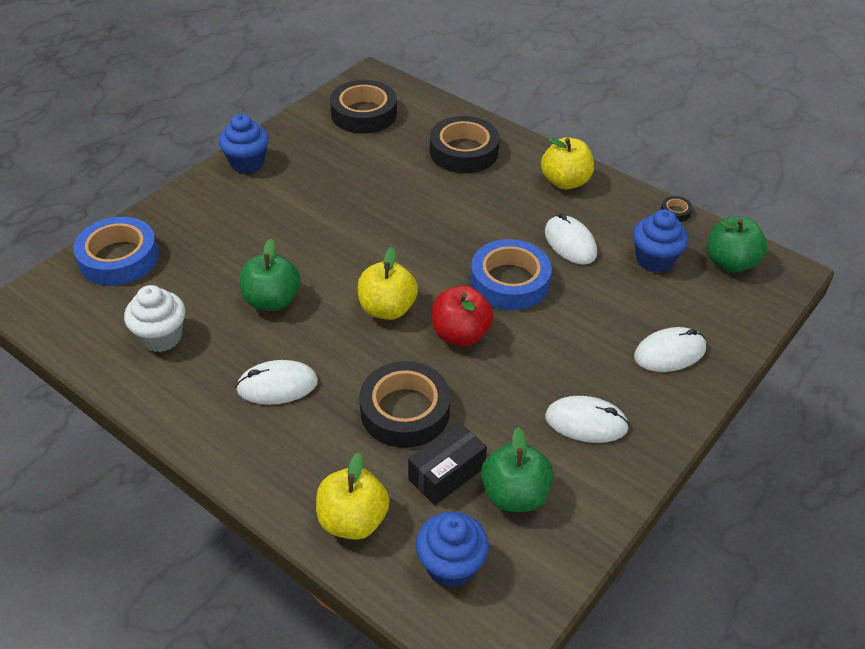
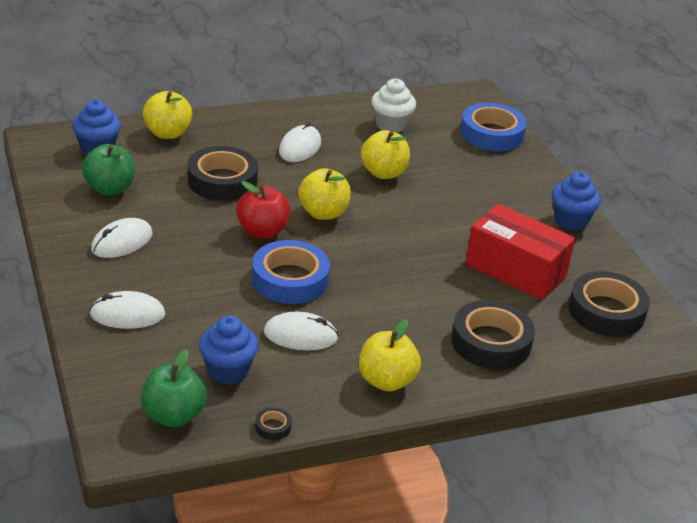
camera: 120 degrees right, 10 degrees down
(272, 300) = (383, 173): green apple -> yellow apple
(356, 169) = (515, 270): none -> red box
(446, 474) = (156, 174): black box -> none
(669, 353) = (127, 314): white mouse -> white mouse turned 75 degrees clockwise

